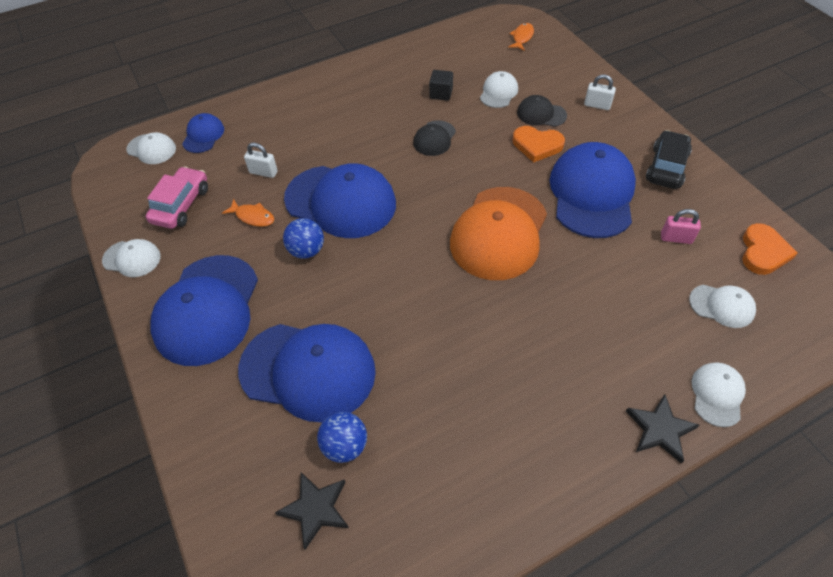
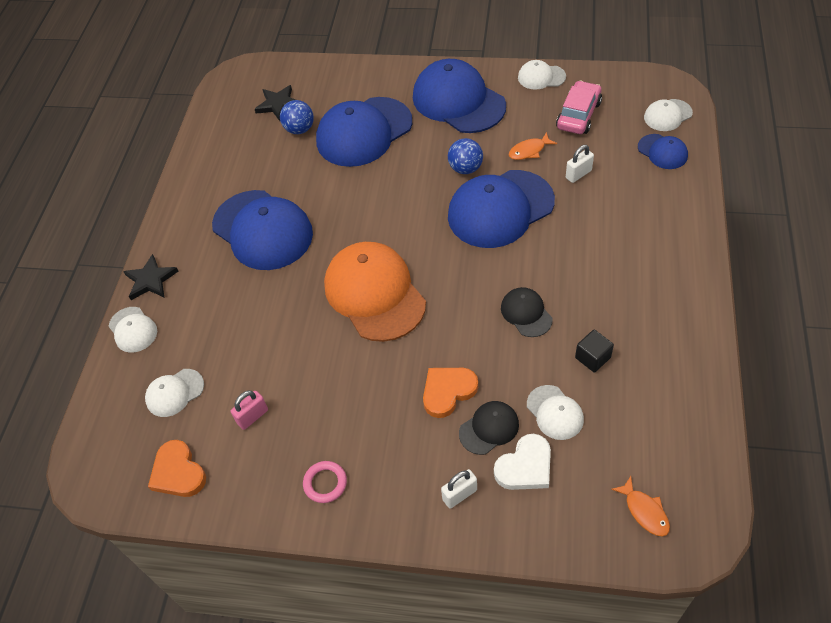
camera: 130 degrees right, 0 degrees up
(132, 258) = (541, 77): white cap -> white cap turned 45 degrees clockwise
(181, 205) = (578, 115): pink car -> pink car turned 120 degrees counterclockwise
(548, 88) = (525, 466): none -> white heart
(592, 193) = (353, 391): blue cap -> blue cap (262, 230)
(666, 167) = (325, 483): black car -> pink ring

